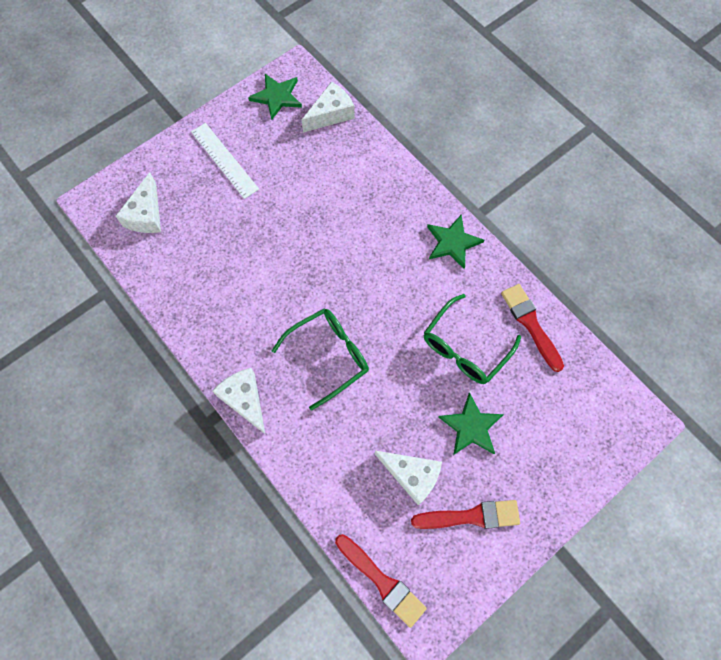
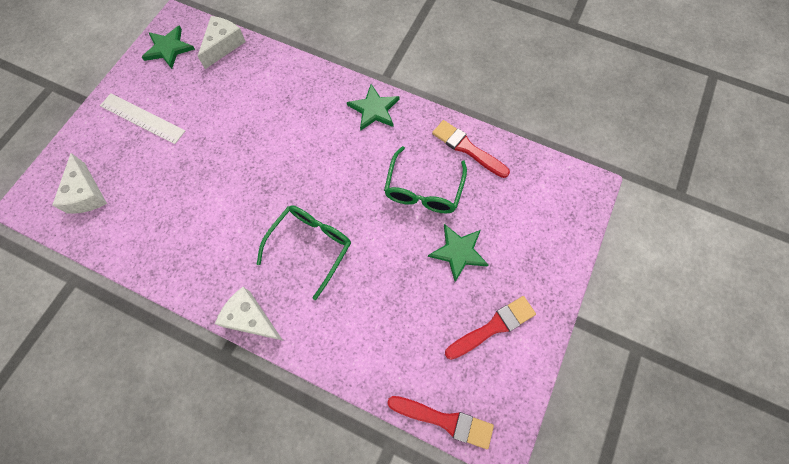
camera: 25 degrees left, 0 degrees up
(411, 475) = (428, 316): white cheese -> none

